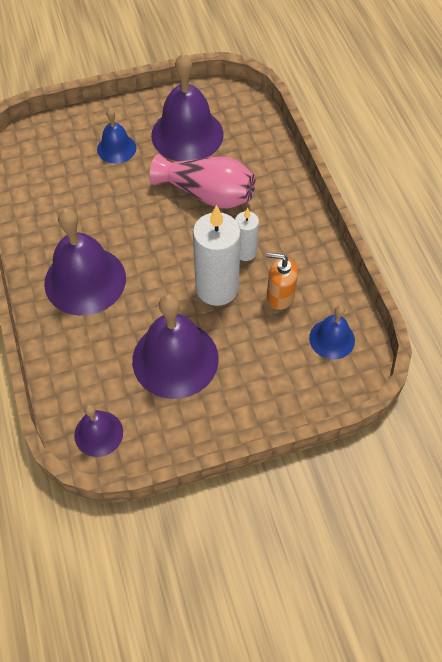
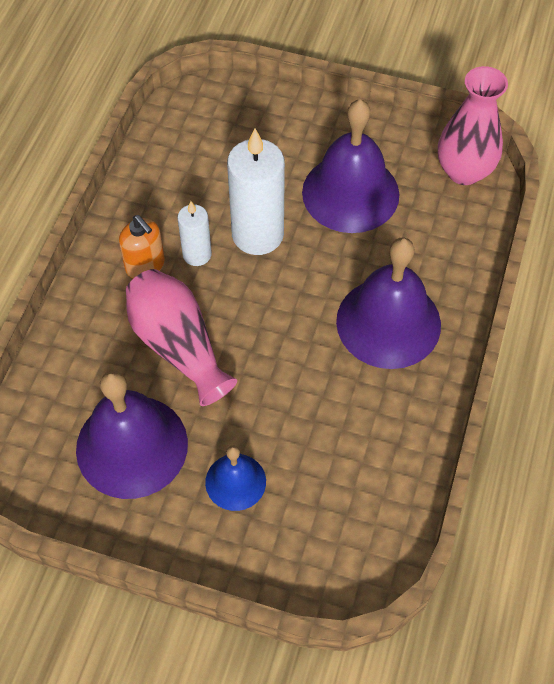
camera: 145 degrees left, 0 degrees up
(98, 433) = (464, 171): purple bell -> pink vase
(280, 296) = (203, 192): orange soap dispenser -> orange soap dispenser (145, 266)
(332, 339) = (193, 130): blue bell -> none

